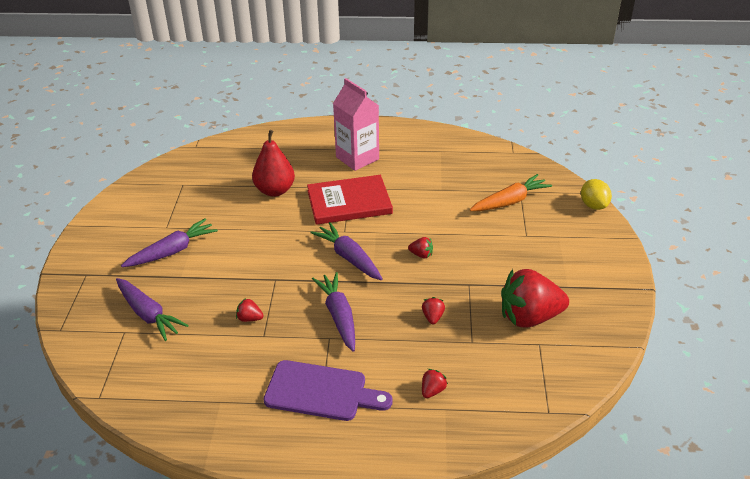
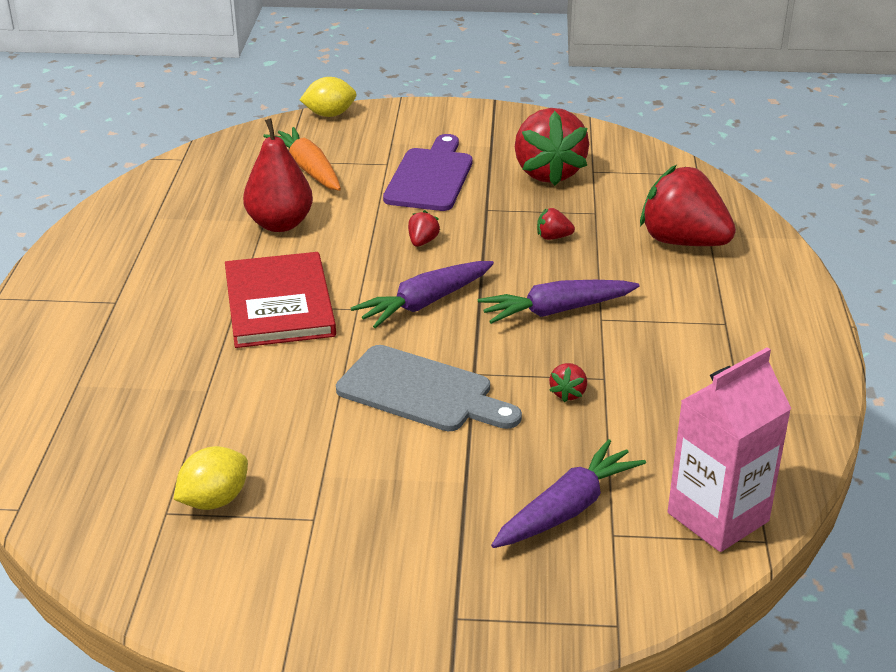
camera: 90 degrees left, 5 degrees down
(172, 251) = (391, 500): purple carrot -> none
(187, 197) = (214, 500): none -> yellow lemon
(260, 258) = (421, 391): none -> grey cutting board
(275, 190) = (223, 385): red pear -> red pear (280, 224)
(321, 391) = (703, 323): purple cutting board -> purple cutting board (430, 177)
(357, 158) = (147, 296): pink carton -> pink carton (718, 517)
(432, 390) = (682, 242): red strawberry -> red strawberry, size x2.47

